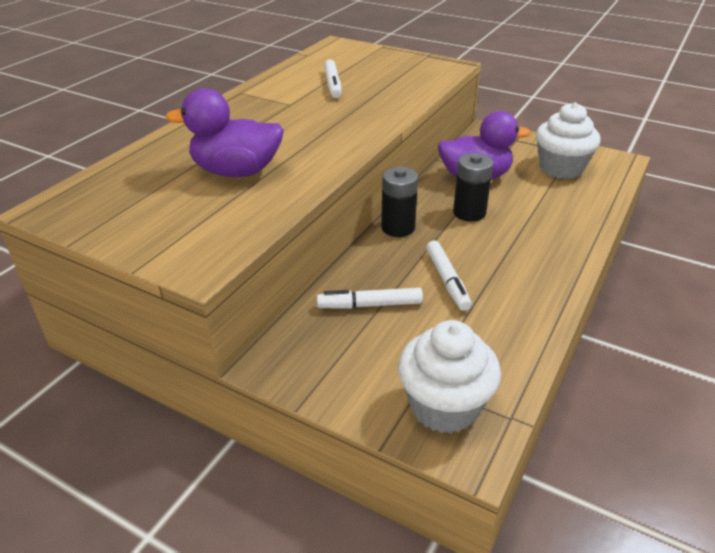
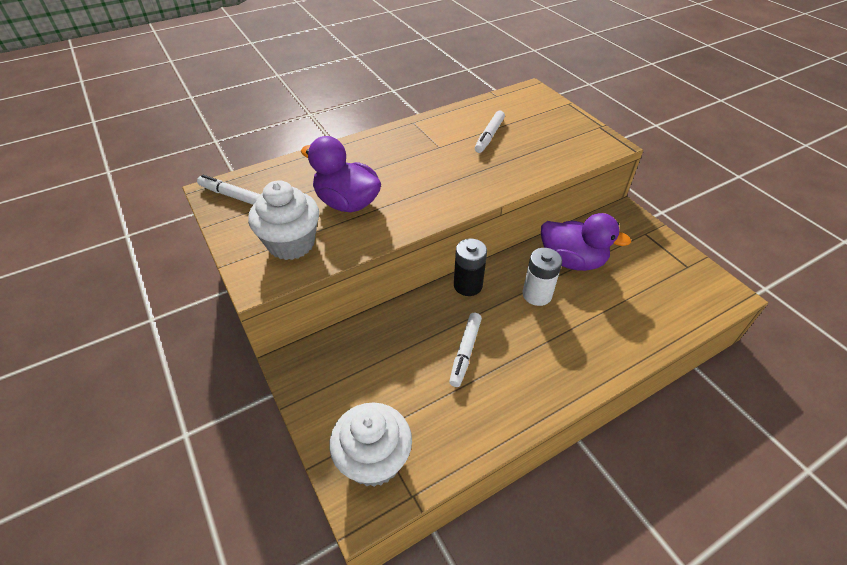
camera: 30 degrees right, 10 degrees up
(370, 305) = (392, 347): white marker -> white marker (232, 196)
(469, 213) = (537, 295): black battery -> white battery
(560, 168) = (660, 281): white cupcake -> white cupcake (291, 243)

